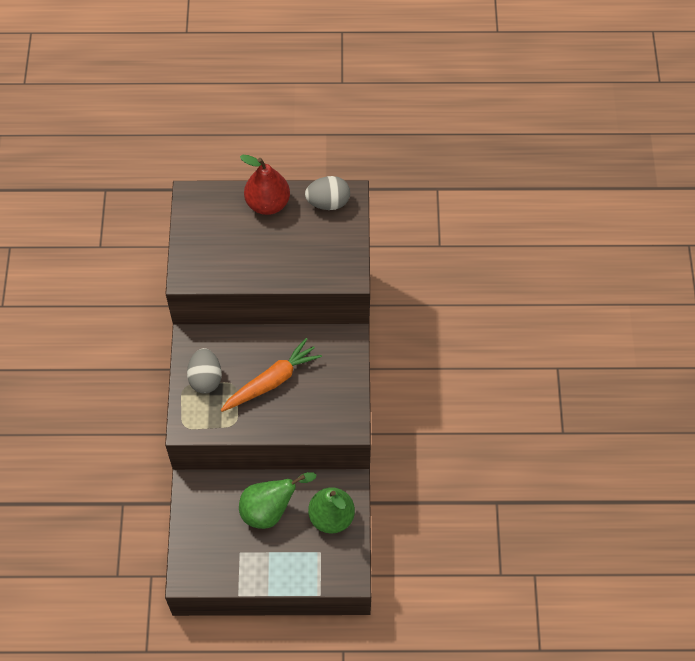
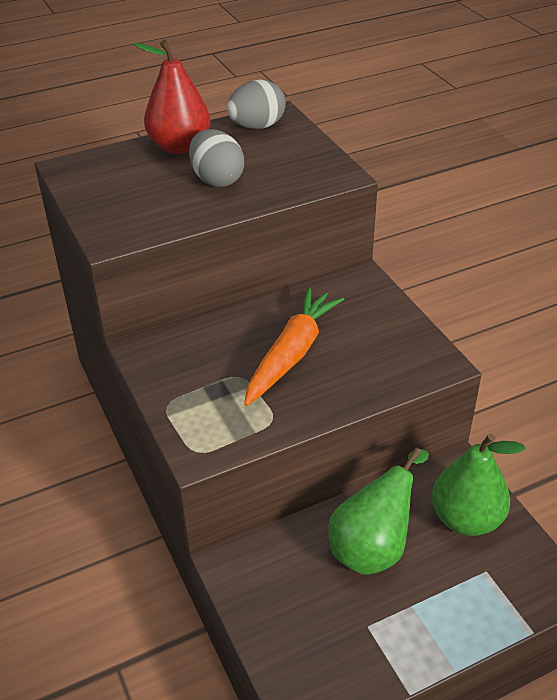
camera: 25 degrees left, 20 degrees down
(205, 378) = (193, 383): grey egg -> grey egg (217, 180)

